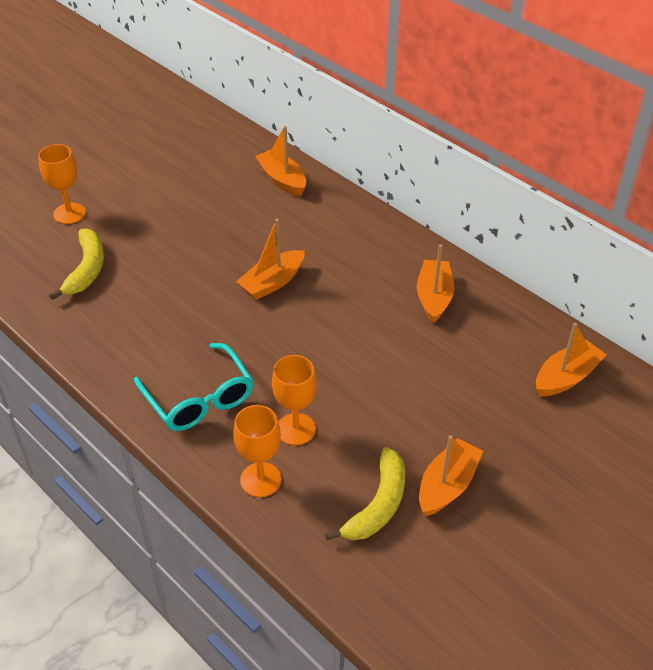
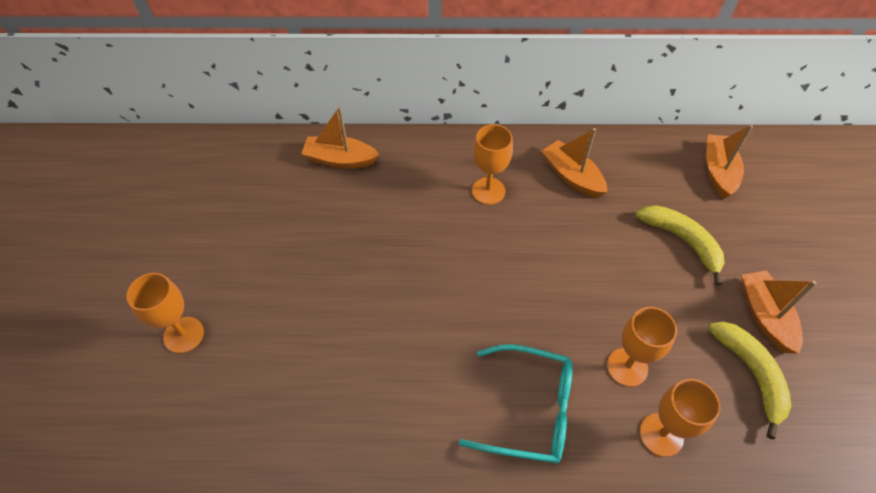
camera: 45 degrees left, 10 degrees up
(86, 269) = (275, 377): yellow banana -> yellow banana (682, 241)
(272, 282) = (449, 256): orange boat -> none
(356, 264) = (488, 191): none -> orange goblet

